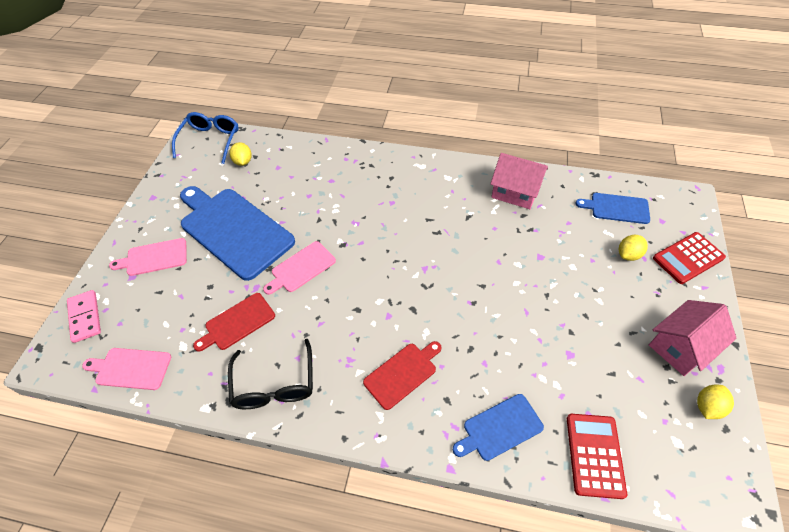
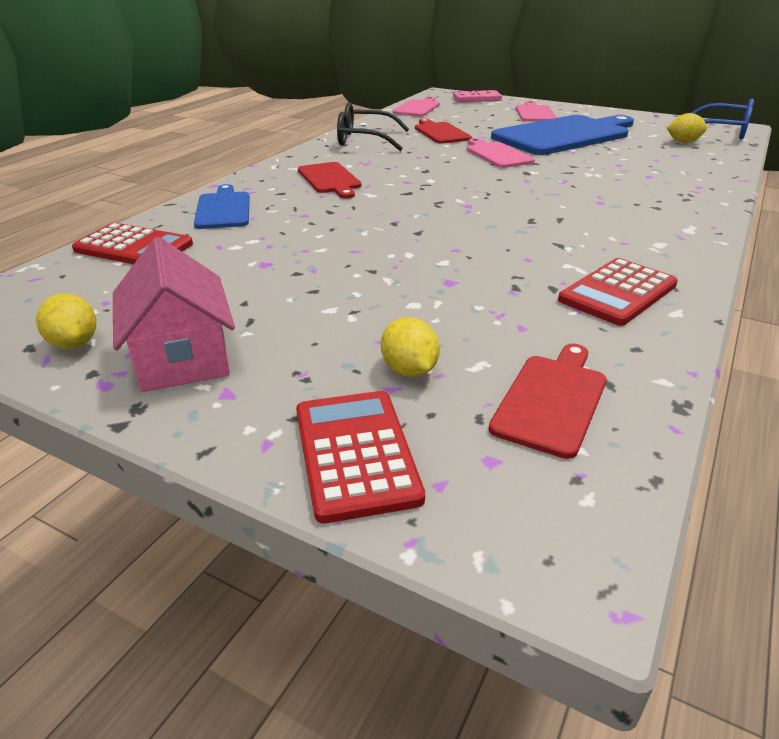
camera: 105 degrees right, 20 degrees down
(515, 192) = (618, 292): pink house -> red calculator
(616, 208) = (552, 400): blue cutting board -> red cutting board

